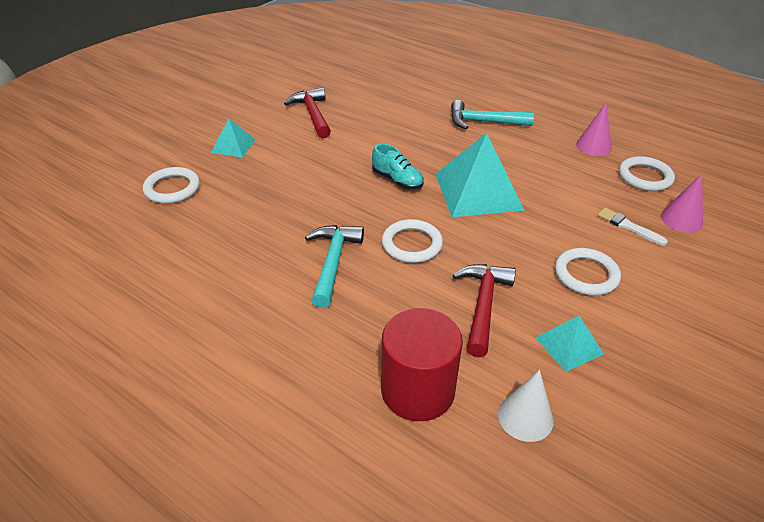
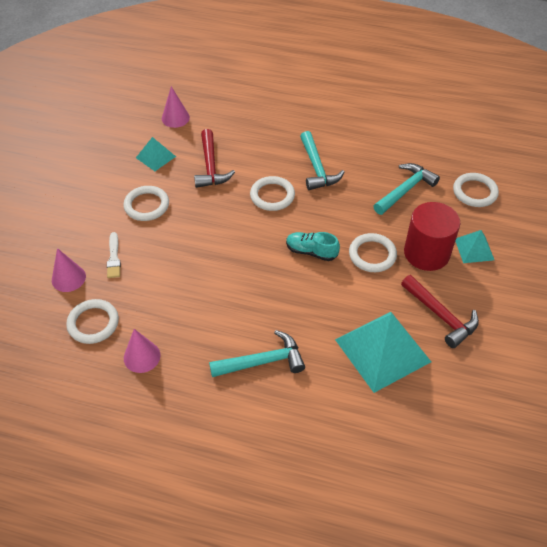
camera: 160 degrees right, 10 degrees up
(246, 210) = (405, 190): none -> turquoise hammer
(336, 164) = (372, 255): none -> white ring
(417, 390) = (232, 115): red cylinder -> red cylinder (426, 253)
(478, 191) = (240, 259): turquoise pyramid -> turquoise pyramid (382, 350)
(525, 417) = (175, 118): white cone -> pink cone
(628, 226) = (114, 258): white brush -> white brush turned 60 degrees clockwise

